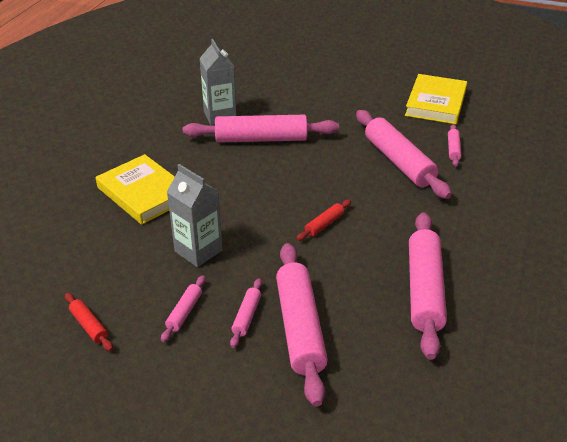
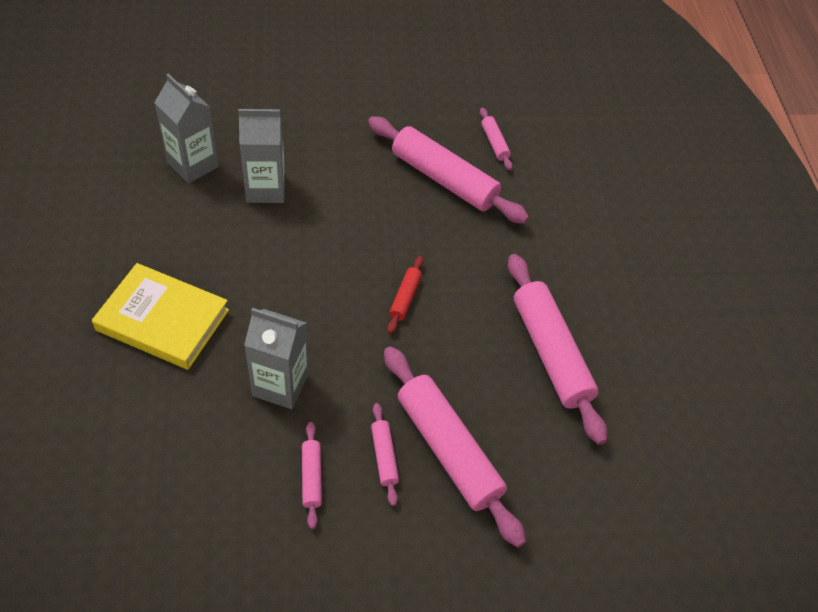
camera: 30 degrees left, 15 degrees up
(89, 326) = (209, 539): red rolling pin -> none
(261, 139) = (266, 189): pink rolling pin -> grey carton
(436, 103) = (445, 75): yellow book -> none

